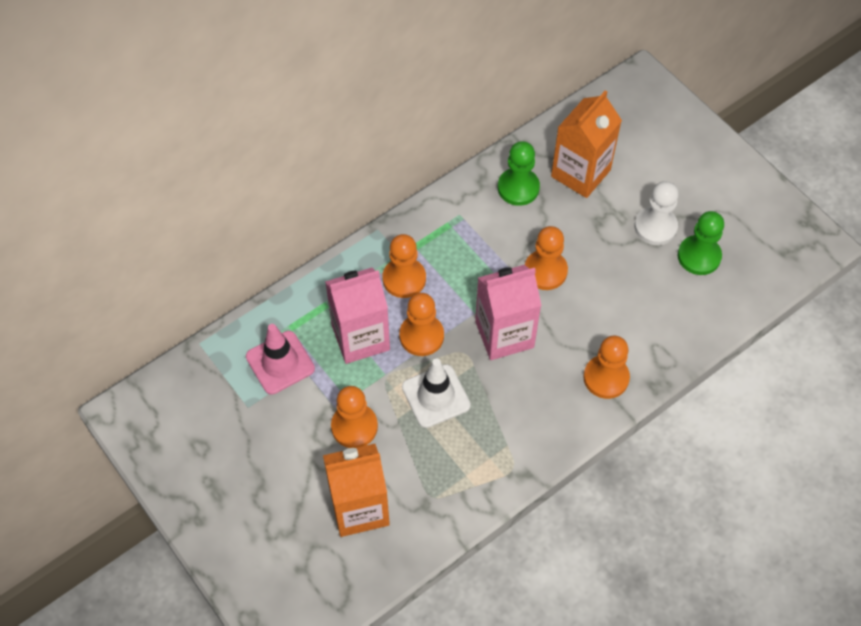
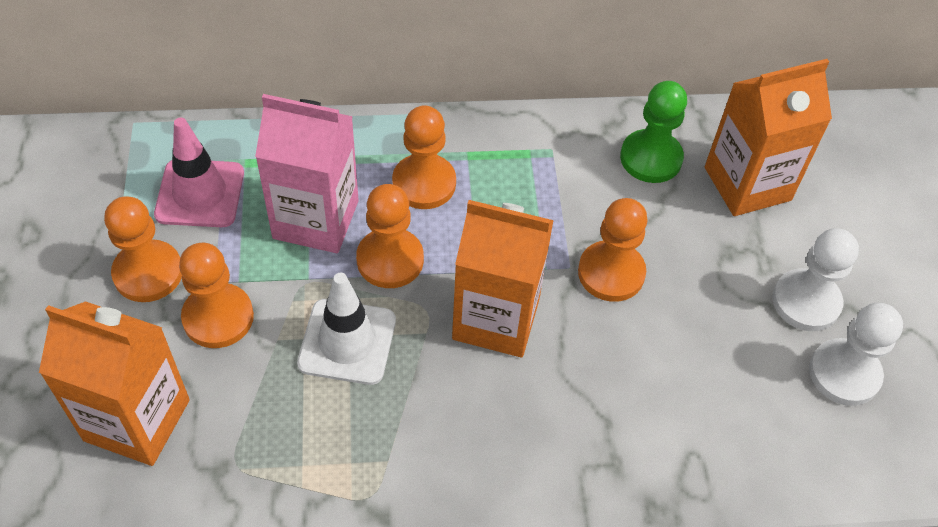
camera: 30 degrees right, 5 degrees down
(504, 334) = (496, 319): pink carton -> orange carton
(606, 378) = (591, 456): orange pawn -> orange pawn (148, 273)
(699, 256) = (844, 374): green pawn -> white pawn

